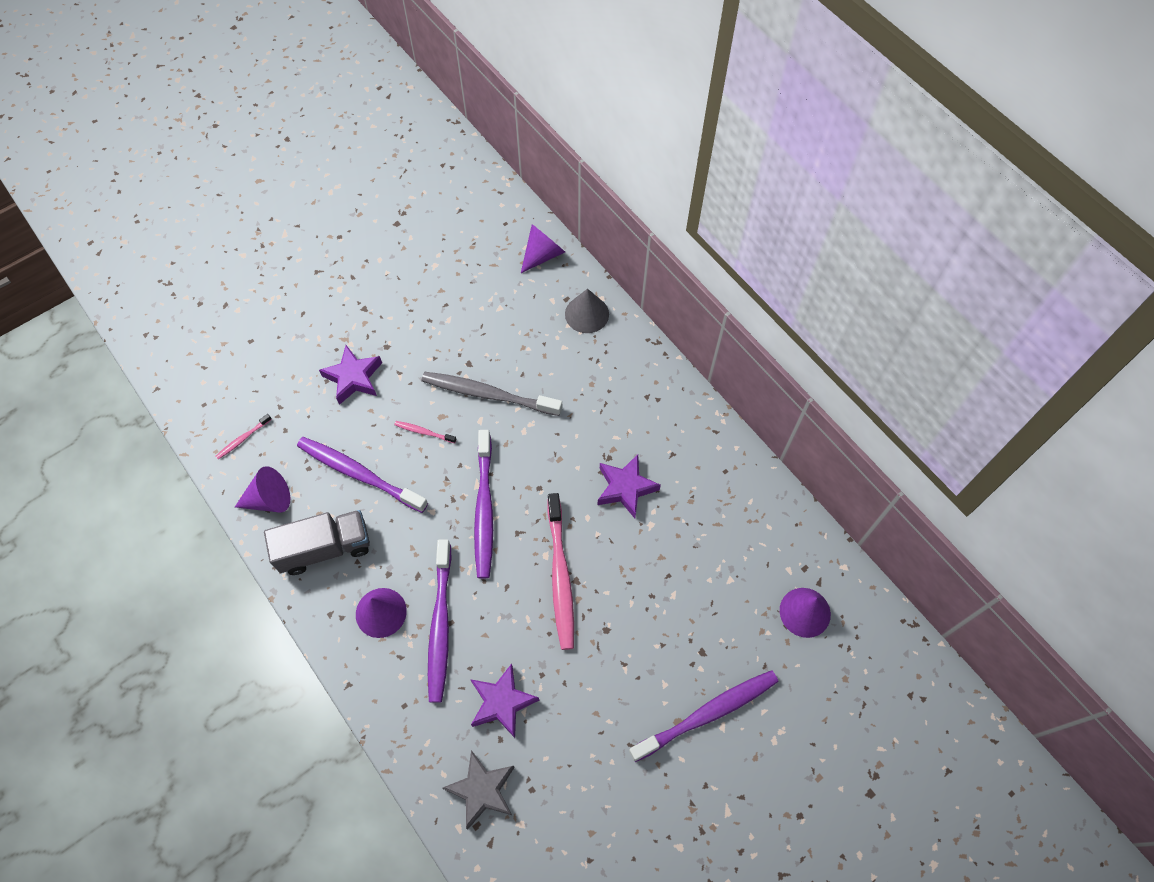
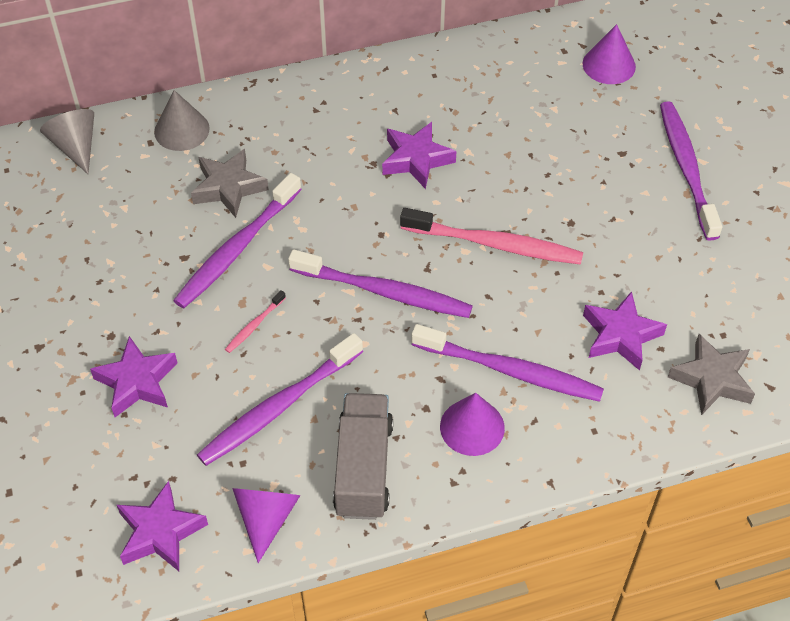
camera: 70 degrees left, 10 degrees down
(243, 439) = (160, 532): pink toothbrush -> purple star
(488, 394) = (237, 249): grey toothbrush -> purple toothbrush
(543, 254) = (75, 146): purple cone -> grey cone
(543, 367) = (229, 187): none -> grey star

